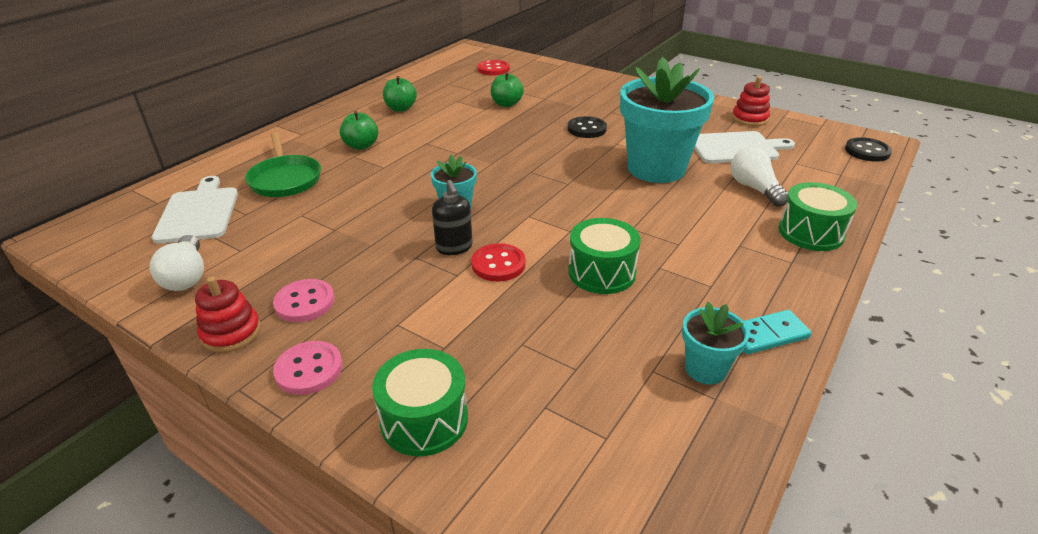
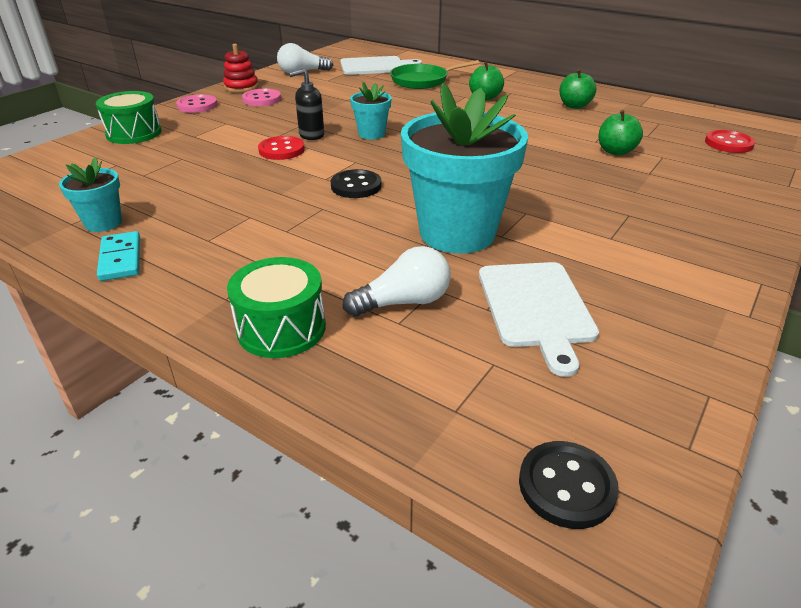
camera: 90 degrees right, 0 degrees up
(586, 129) = (561, 195): black button -> black button (356, 186)
(601, 272) = (253, 189): green drum -> none
(749, 119) = (669, 344): red stacking toy -> none

